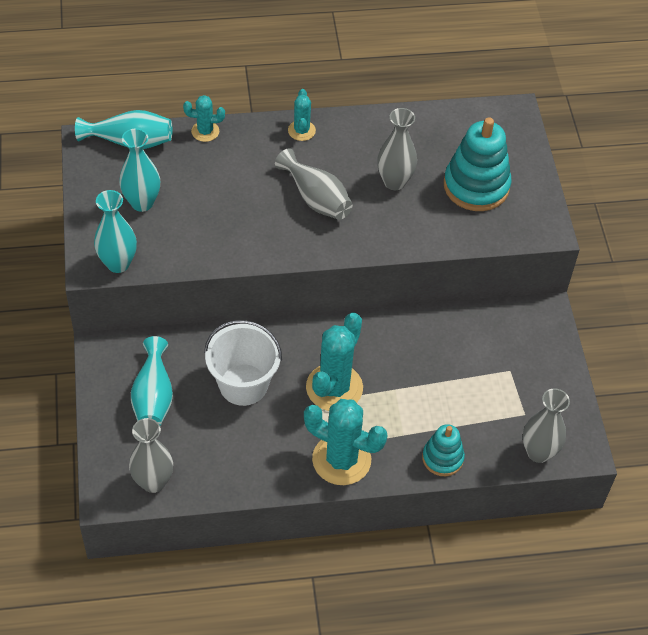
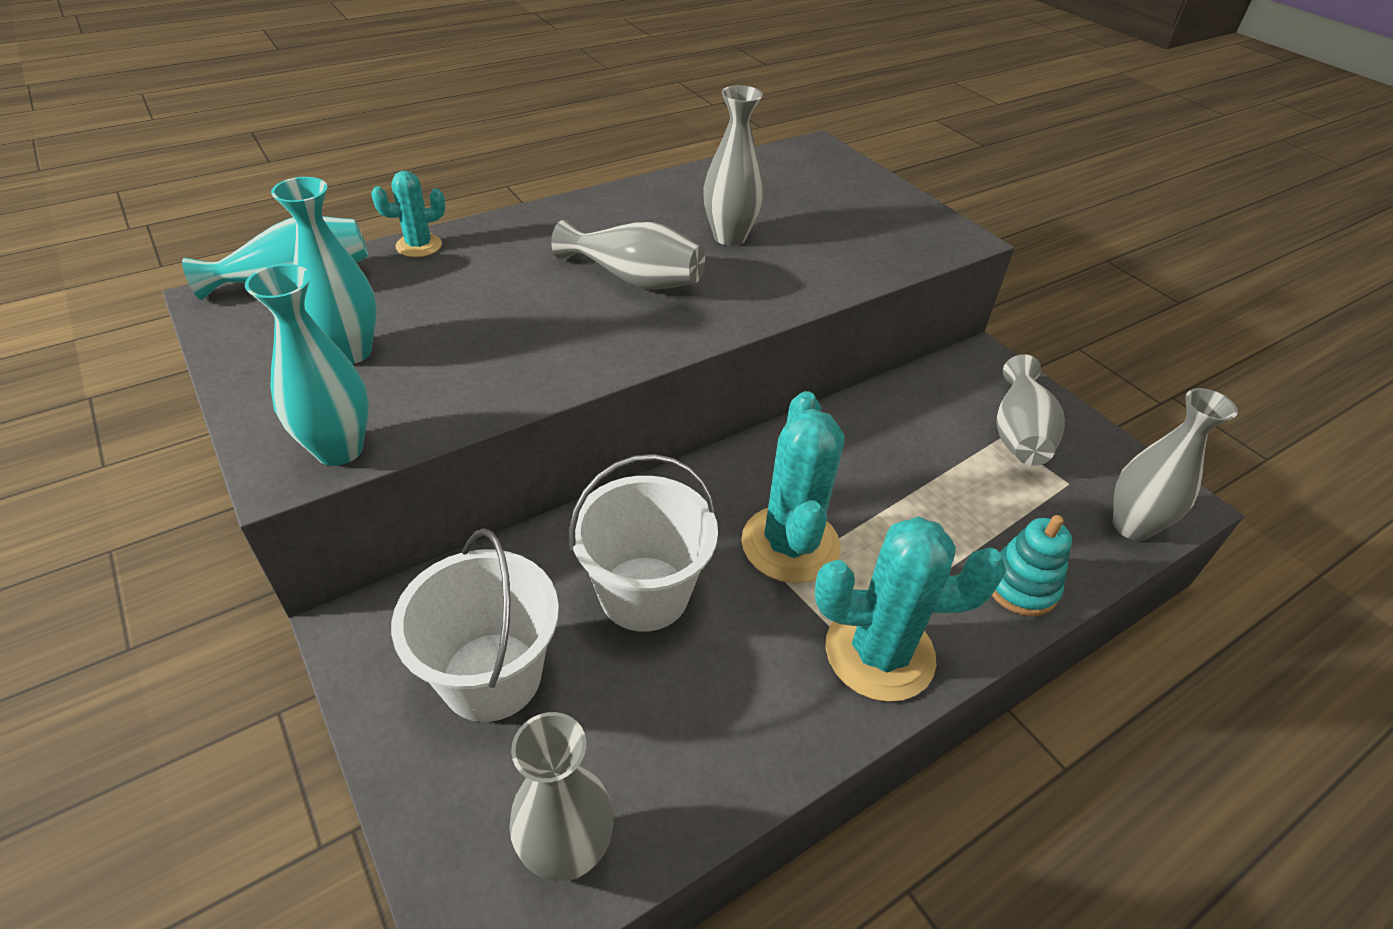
camera: 25 degrees left, 10 degrees down
(153, 397) = (492, 676): turquoise vase -> white bucket
(301, 131) = (564, 215): turquoise cactus -> none
(476, 186) = (836, 218): turquoise stacking toy -> none
(522, 372) = (1019, 433): none -> grey vase

